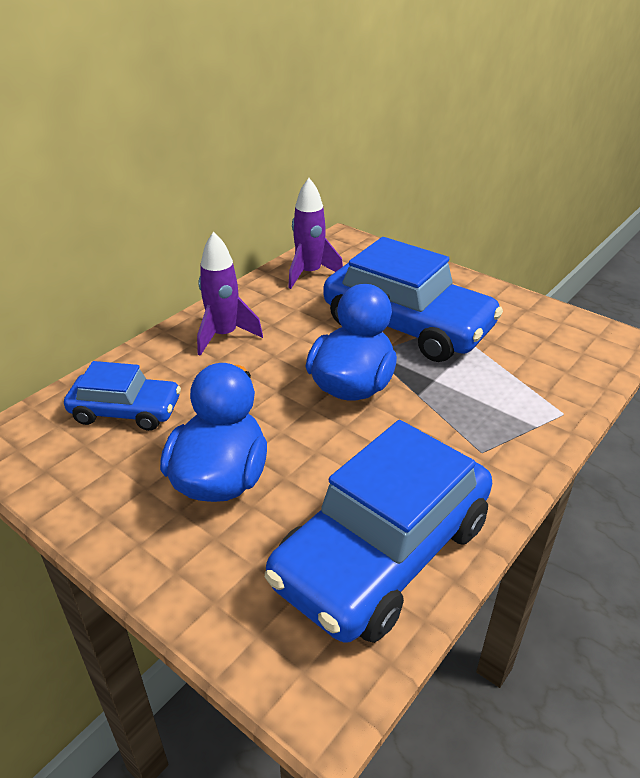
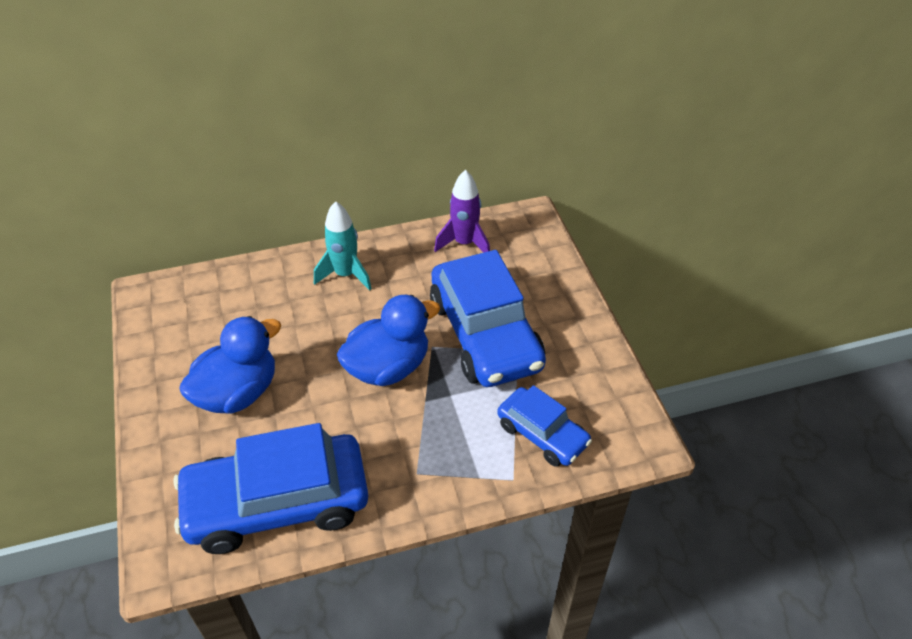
camera: 35 degrees right, 10 degrees up
(126, 411) = (230, 308): blue car -> blue car (542, 434)
(224, 336) = (345, 274): purple rocket -> turquoise rocket

